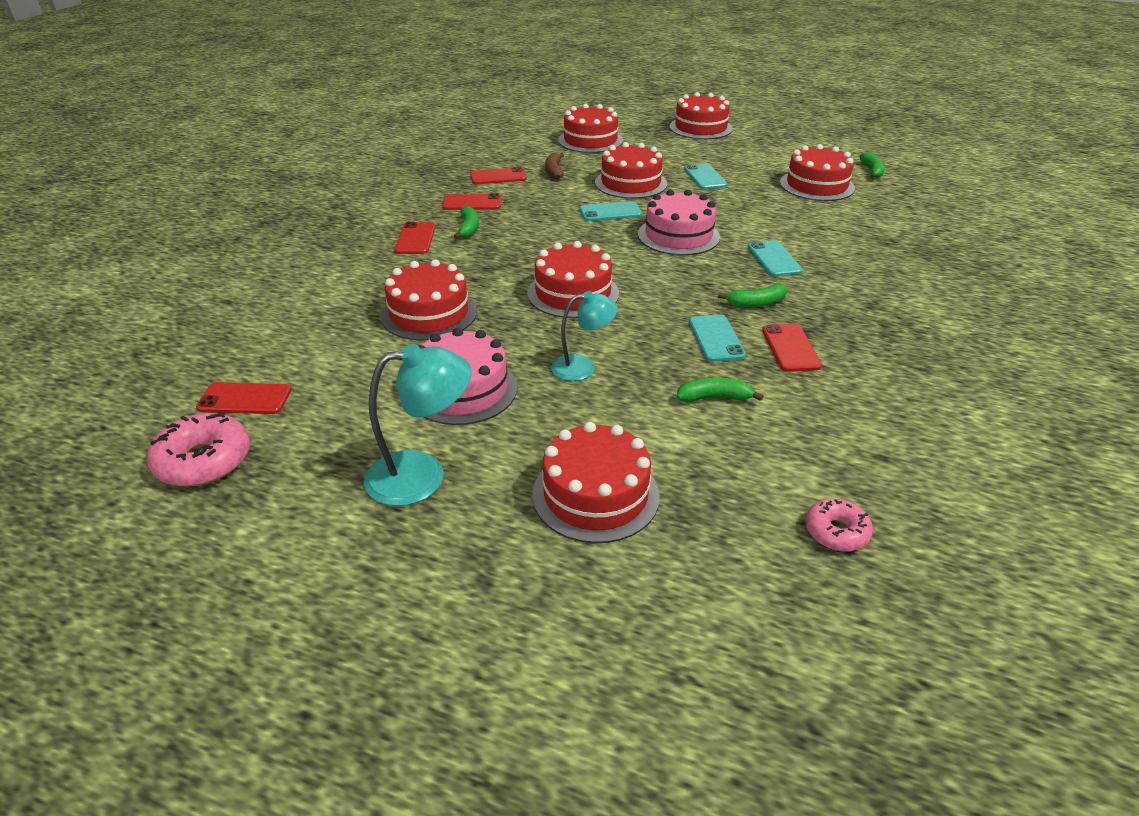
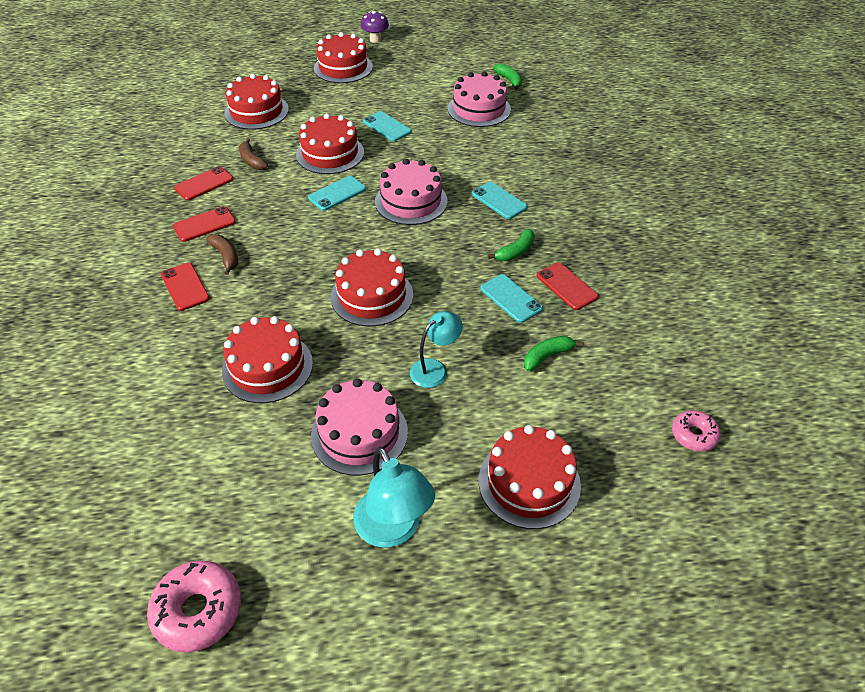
camera: 30 degrees left, 10 degrees up
(245, 399) = (177, 531): red phone -> none
(422, 475) = (393, 530): turquoise lamp -> turquoise lamp turned 105 degrees clockwise
(468, 228) = (226, 256): green banana -> brown banana
(752, 115) = (375, 39): none -> purple mushroom
(817, 185) = (479, 109): red cake -> pink cake

